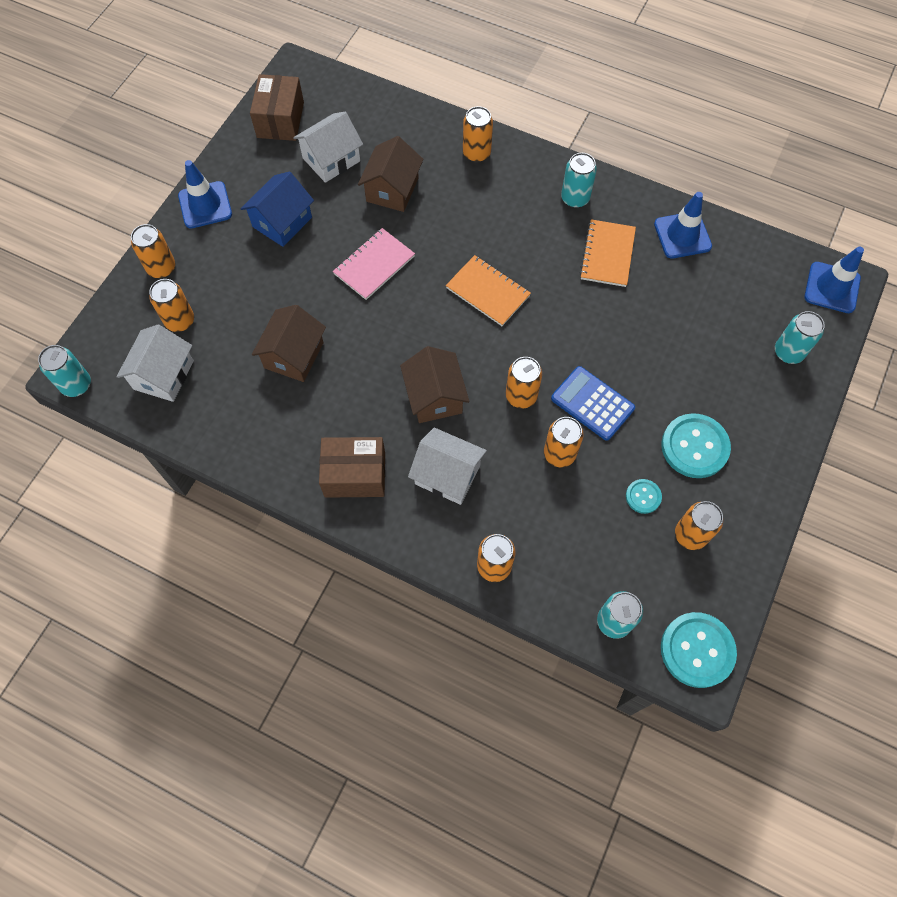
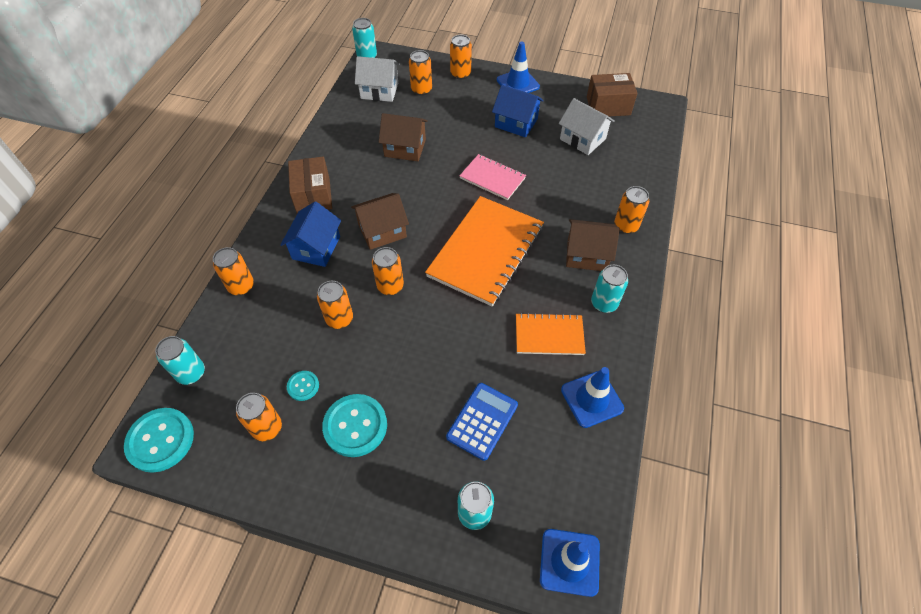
camera: 80 degrees right, 10 degrees down
(392, 189) = (567, 178): brown house -> brown house (587, 255)
(447, 475) = (316, 248): white house -> blue house
(488, 292) = (485, 251): orange notebook -> orange notebook, size x1.85
(592, 403) = (390, 338): blue calculator -> blue calculator (482, 421)

